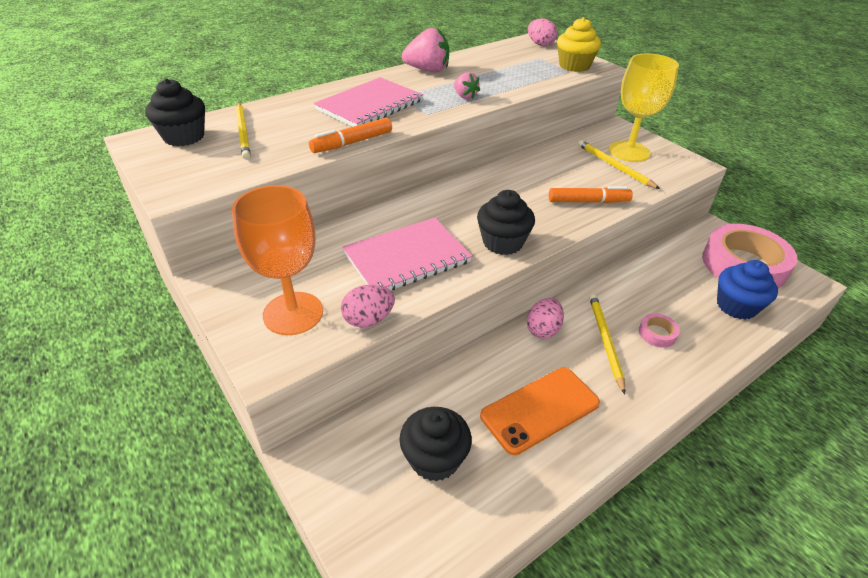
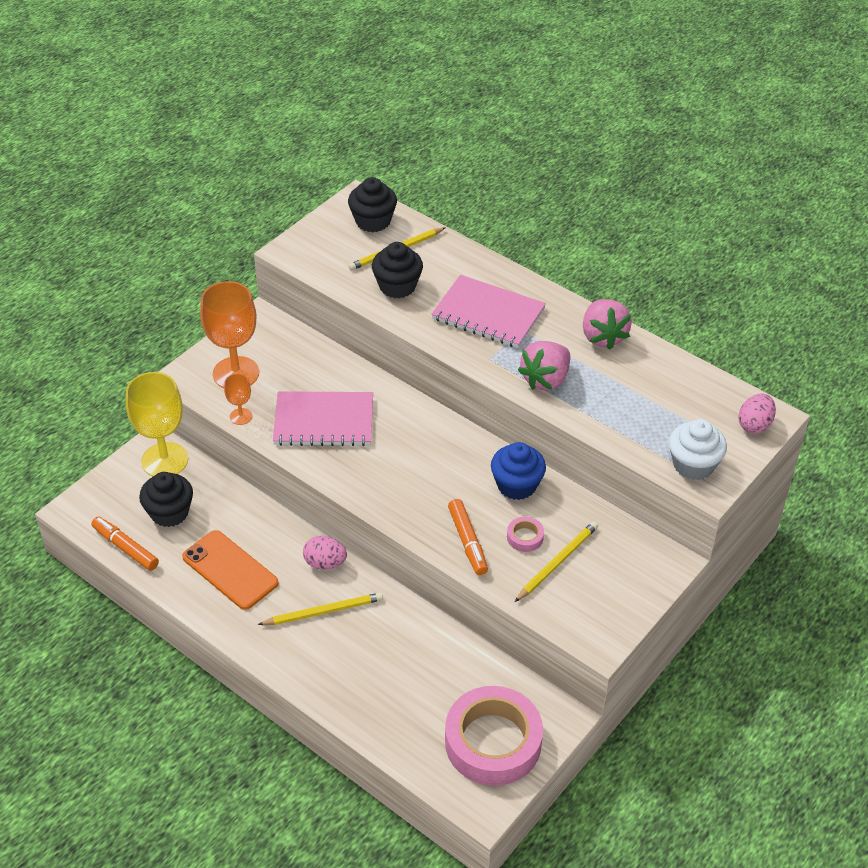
camera: 75 degrees right, 5 degrees up
(352, 143) = (405, 322): orange marker -> orange marker (125, 548)
(368, 319) = (241, 416): pink egg -> orange goblet
(407, 257) = (324, 421): pink notebook -> pink notebook turned 45 degrees counterclockwise
(465, 96) = (545, 379): pink strawberry -> pink strawberry, size x1.74
(502, 242) = (368, 481): black cupcake -> black cupcake (397, 286)
(574, 66) = (693, 465): yellow cupcake -> white cupcake
(629, 151) = (603, 576): yellow goblet -> yellow goblet (165, 460)
(657, 333) = (347, 653): pink tape -> pink tape (525, 537)
(736, 306) = (412, 726): blue cupcake -> blue cupcake (516, 485)

